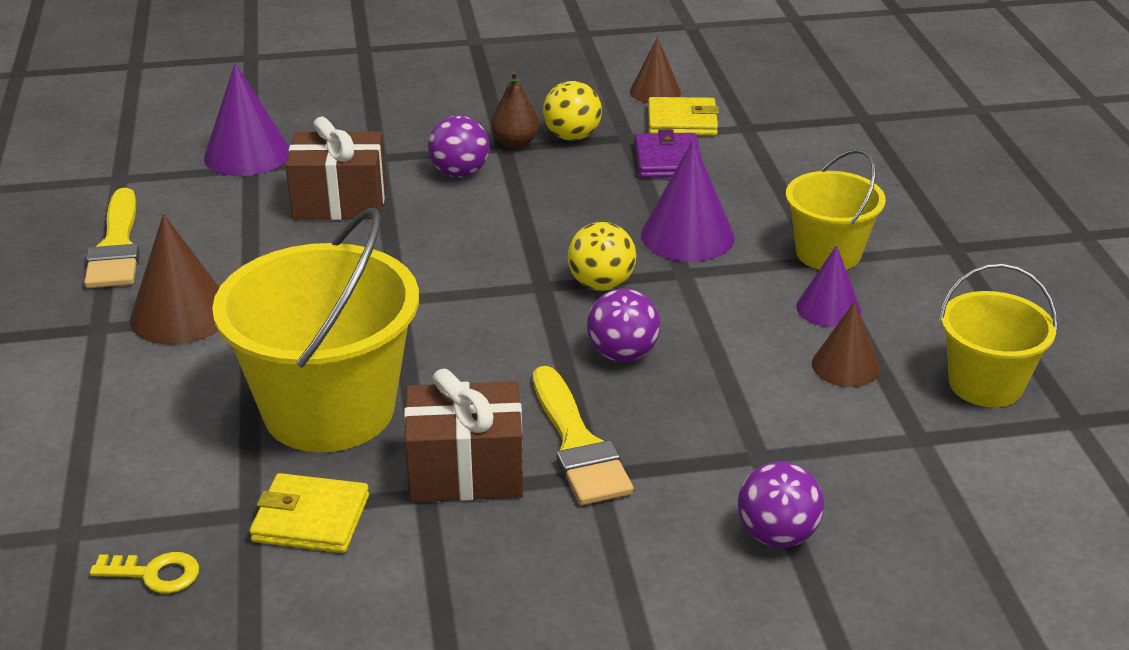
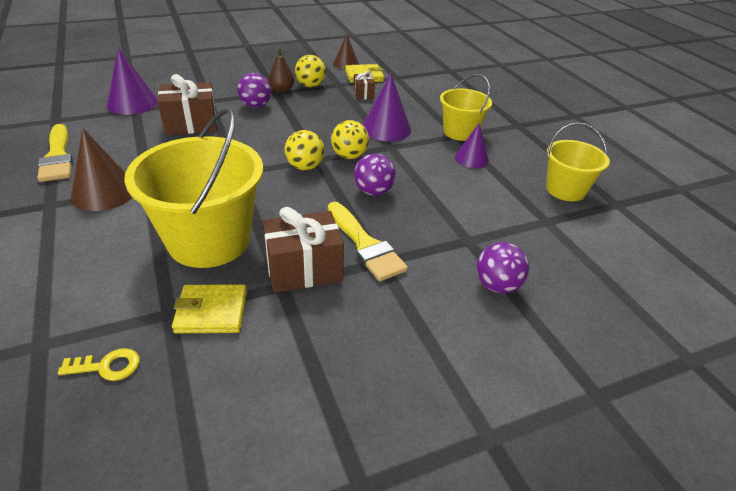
camera: 15 degrees left, 5 degrees up
(516, 298) = (305, 167): none -> yellow ball
(668, 160) = (363, 94): purple wallet -> brown gift
(845, 366) = (492, 187): brown cone -> none

